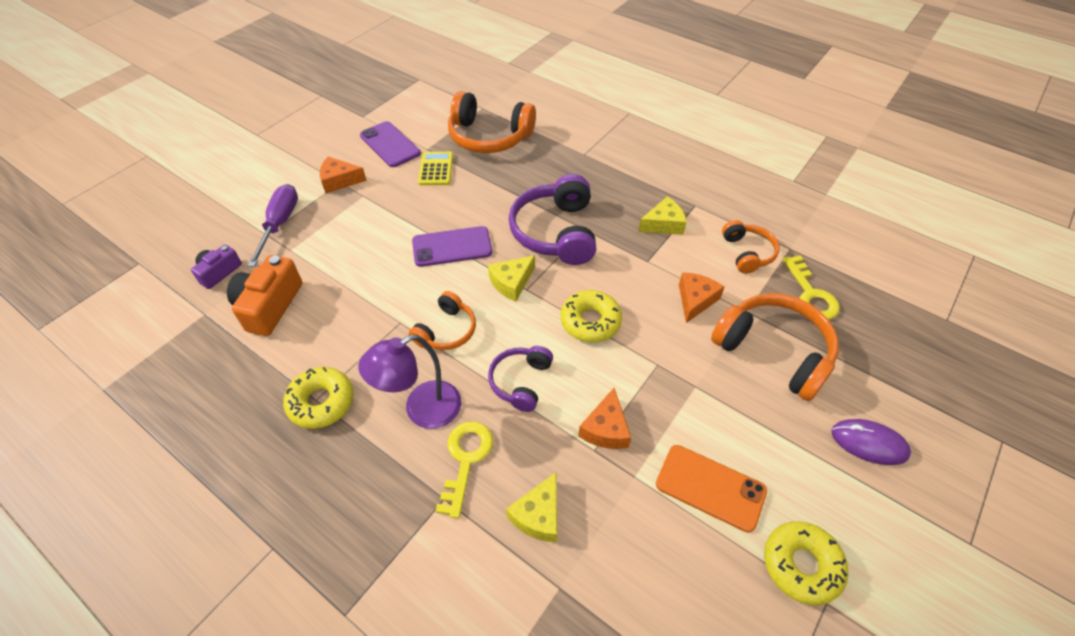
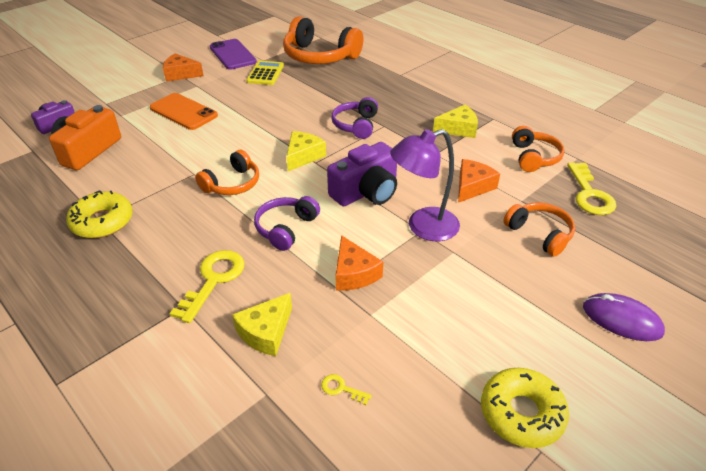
camera: 10 degrees right, 10 degrees down
(280, 224) = (120, 97): purple screwdriver -> none
(422, 410) = (188, 238): purple lamp -> purple lamp (423, 227)
(452, 247) = (259, 126): purple phone -> none
(511, 282) = (303, 156): yellow cheese -> yellow cheese turned 150 degrees clockwise
(556, 232) = (356, 125): purple headphones -> purple headphones, size x0.57
(590, 321) = (366, 191): yellow donut -> purple camera
(605, 429) = (354, 273): orange cheese -> orange cheese turned 45 degrees counterclockwise
(630, 568) = (341, 389): none -> yellow key
(710, 487) = (443, 334): orange phone -> orange phone (183, 112)
(773, 351) = (539, 234): orange headphones -> orange headphones, size x0.57

